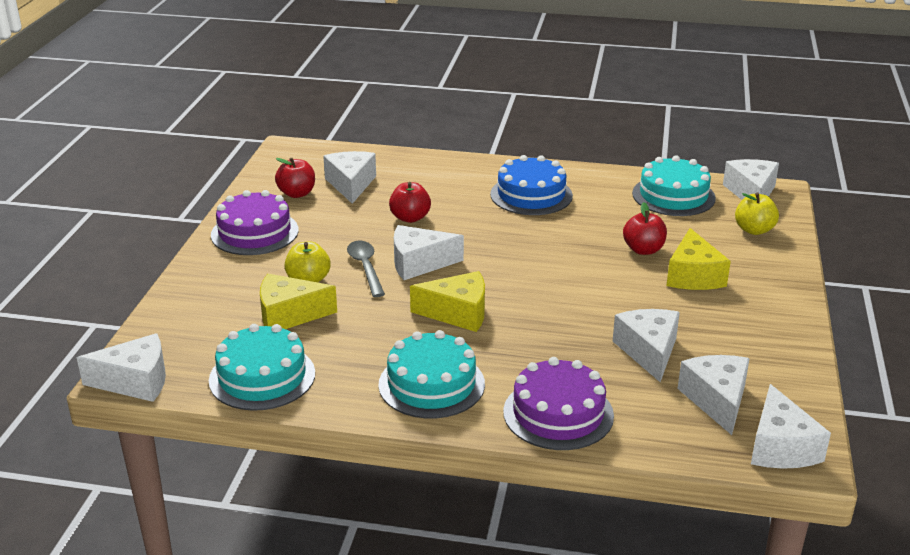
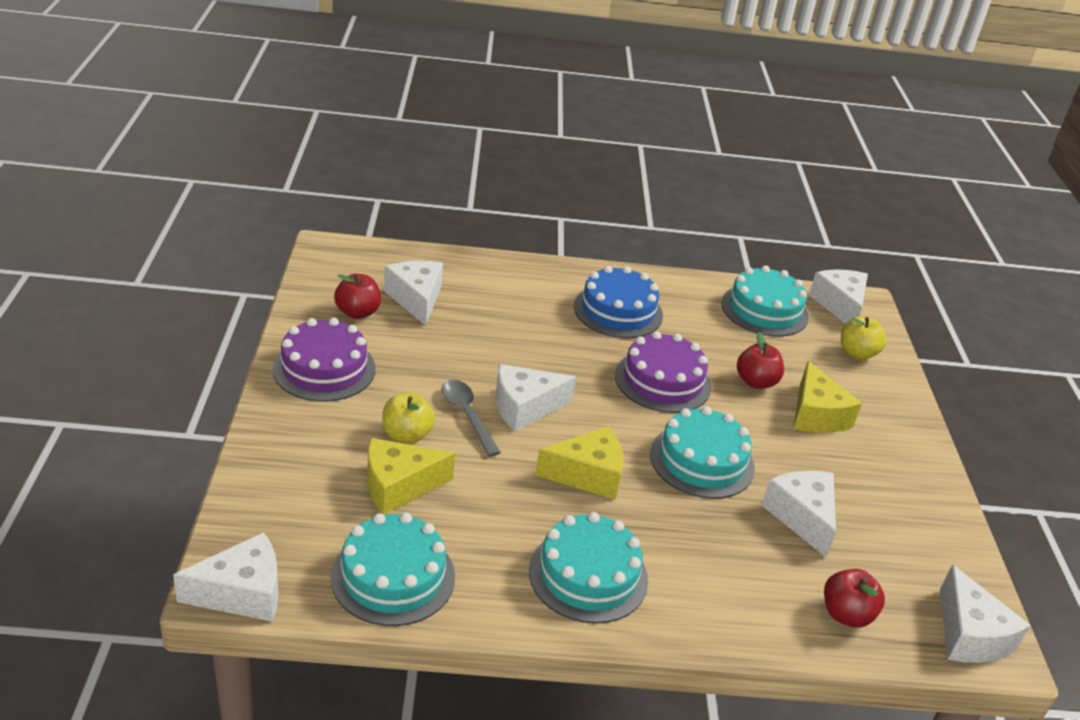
camera: 15 degrees left, 5 degrees up
(410, 218) = (496, 344): red apple -> red apple (846, 614)
(558, 413) = (735, 606): purple cake -> purple cake (662, 381)
(568, 307) = (702, 461): none -> turquoise cake
(717, 400) = (889, 578): white cheese -> none

